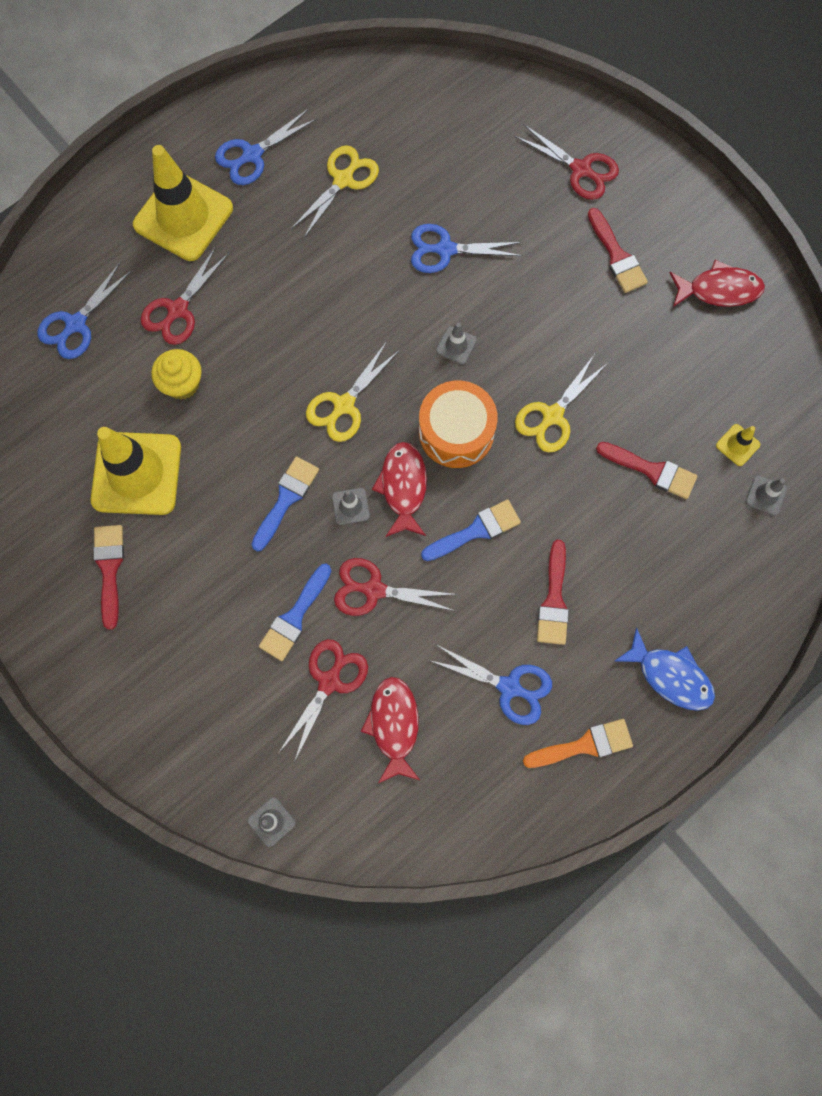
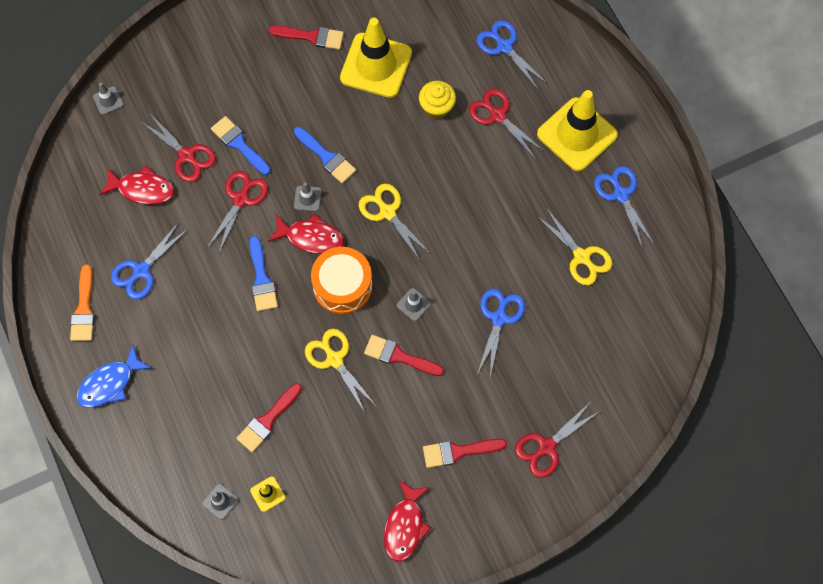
camera: 105 degrees right, 5 degrees down
(554, 600) = (192, 319): red brush -> red brush (399, 356)

